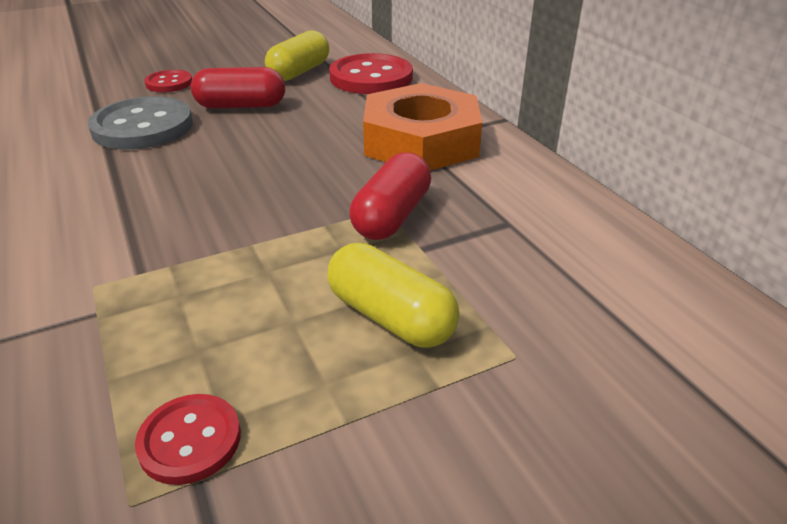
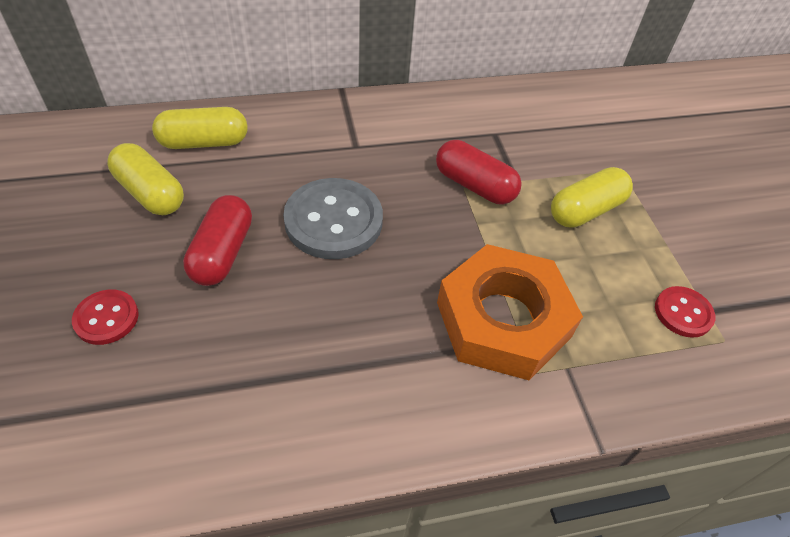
camera: 80 degrees left, 15 degrees up
(143, 127) = (236, 344): grey button -> grey button (333, 221)
(371, 77) = (204, 142): red button -> yellow capsule
(421, 141) = (362, 143): orange nut -> orange nut (503, 319)

